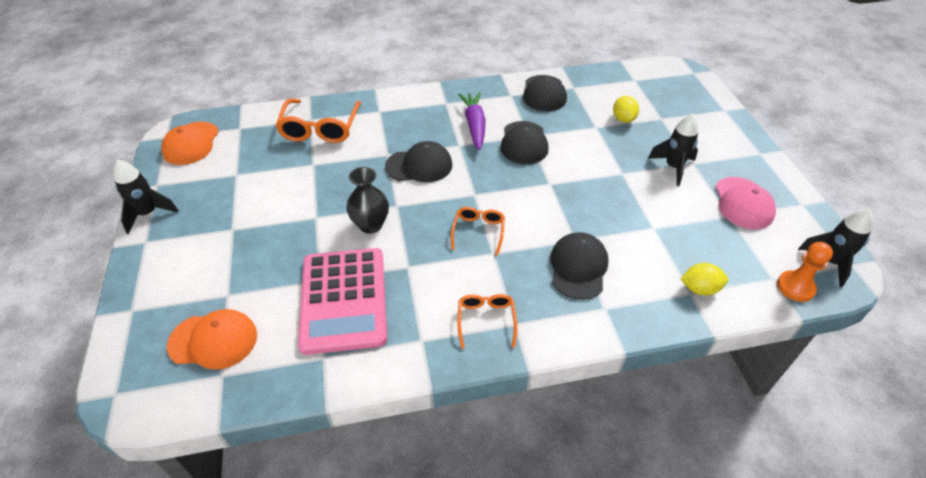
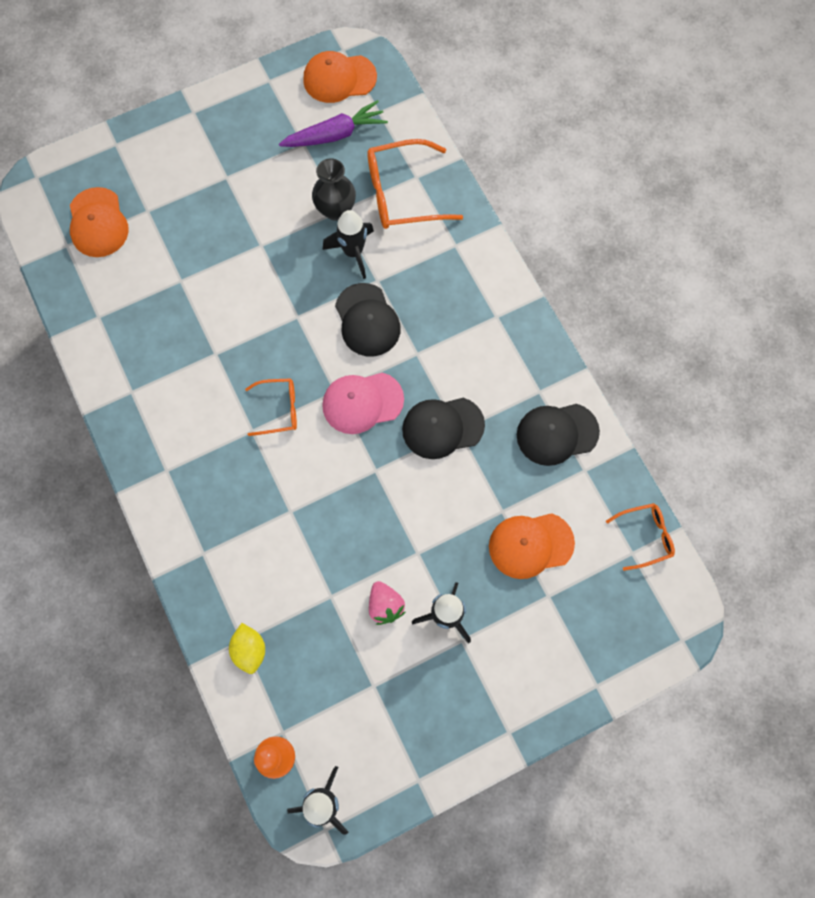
camera: 75 degrees right, 25 degrees up
(148, 214) = (228, 95): black rocket -> black rocket (353, 252)
(343, 300) = (162, 310): pink calculator -> none
(370, 225) = (262, 301): black vase -> black vase (335, 210)
(474, 125) = (460, 362): purple carrot -> purple carrot (335, 134)
(486, 321) = (164, 443): orange glasses -> orange glasses (644, 536)
(578, 267) = (251, 520): black cap -> none
(623, 119) = (530, 545): yellow lemon -> orange cap
(663, 197) = (385, 605): none -> pink strawberry
(743, 203) = (400, 704): pink cap -> pink cap (362, 402)

